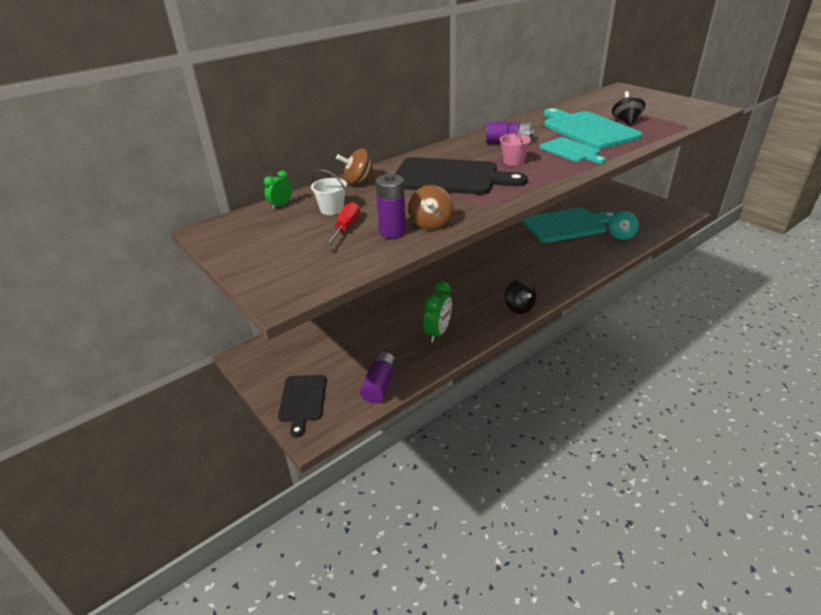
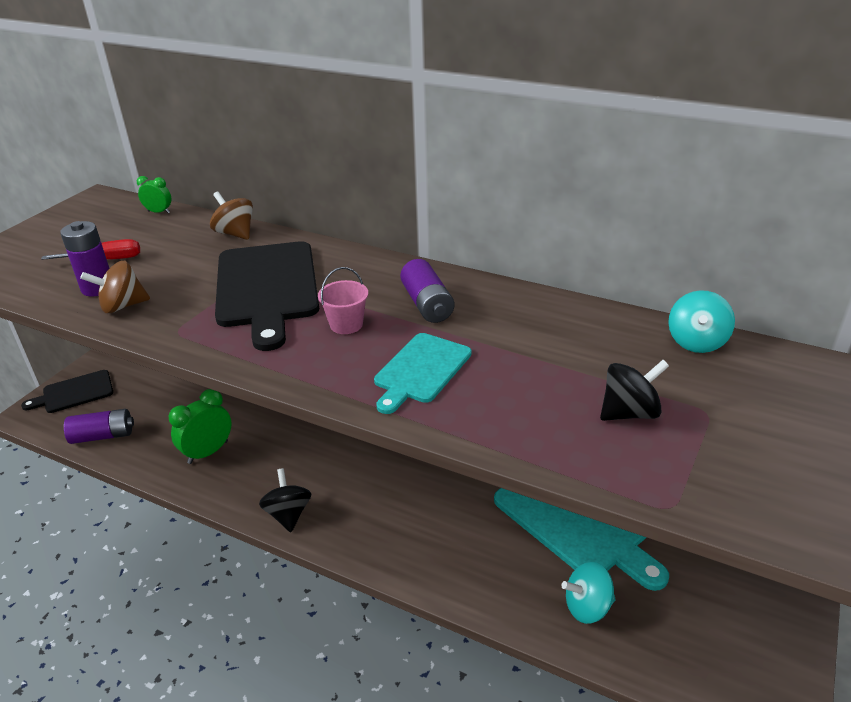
camera: 65 degrees right, 0 degrees up
(332, 209) = (153, 240): white bucket -> none
(438, 333) = (208, 452): green clock -> green clock turned 135 degrees clockwise
(518, 307) = (288, 514): black spinning top -> black spinning top turned 120 degrees clockwise
(580, 103) = (696, 342): none -> turquoise spinning top
(587, 129) = (544, 372): turquoise cutting board -> none

